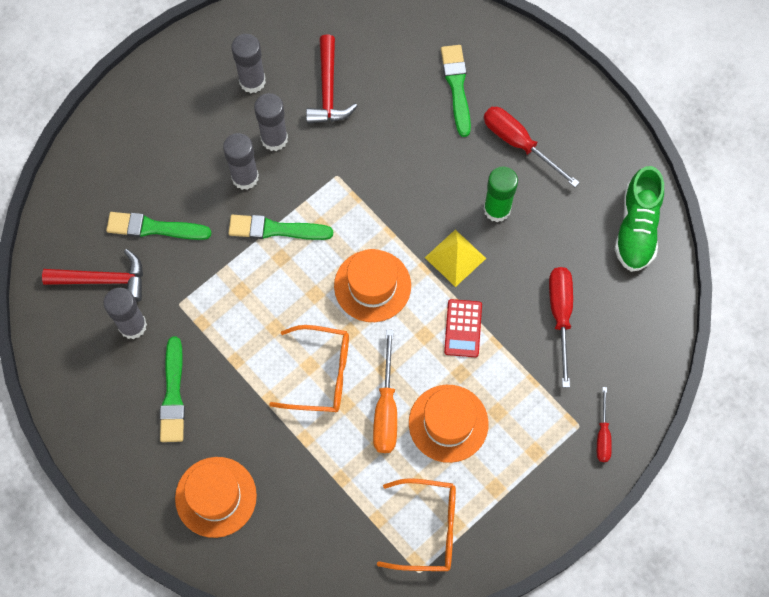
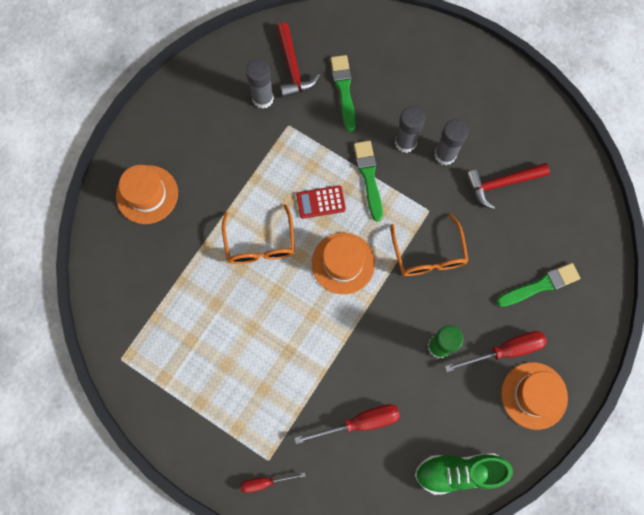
camera: 75 degrees right, 5 degrees up
(173, 395) = (217, 142): green brush -> none
(252, 81) = (489, 124): grey glue stick -> none
(386, 409) = (244, 300): orange screwdriver -> none
(428, 528) = (156, 357): orange glasses -> orange glasses (428, 254)
(448, 423) = (244, 352): orange hat -> orange hat (534, 395)
(455, 258) = (386, 322): yellow pyramid -> none
(463, 328) = (326, 344): red calculator -> red calculator (320, 202)
(519, 143) = (505, 350): red screwdriver -> red screwdriver turned 45 degrees clockwise

